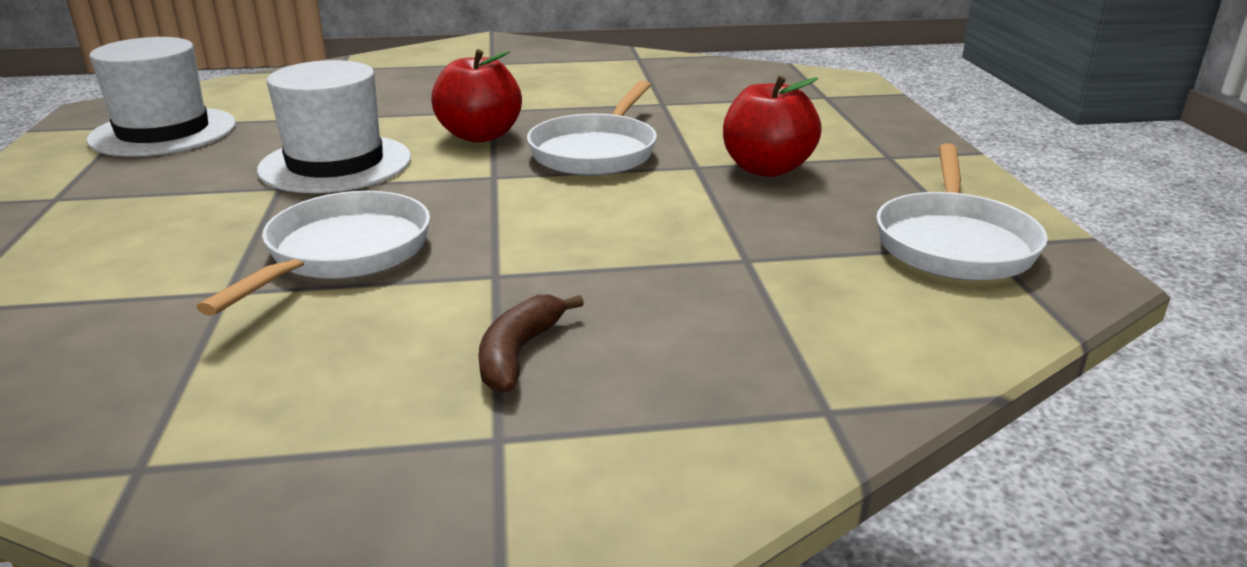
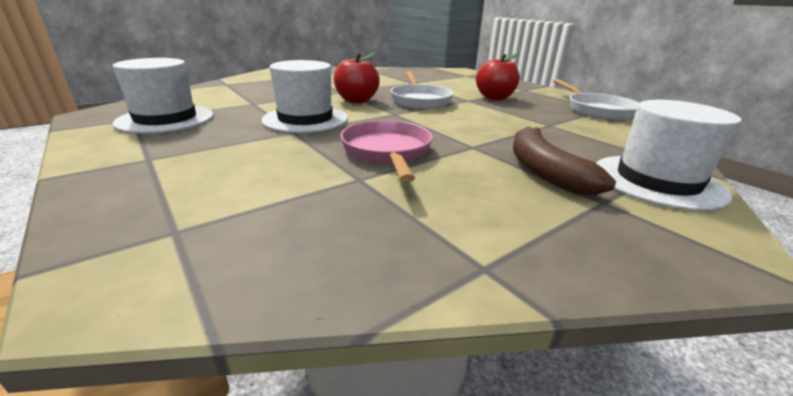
camera: 30 degrees left, 0 degrees up
(343, 253) = (387, 152): white pan -> pink pan
(518, 353) = (544, 171): brown banana -> brown banana, size x1.63
(690, 434) = (657, 181): none -> white hat

